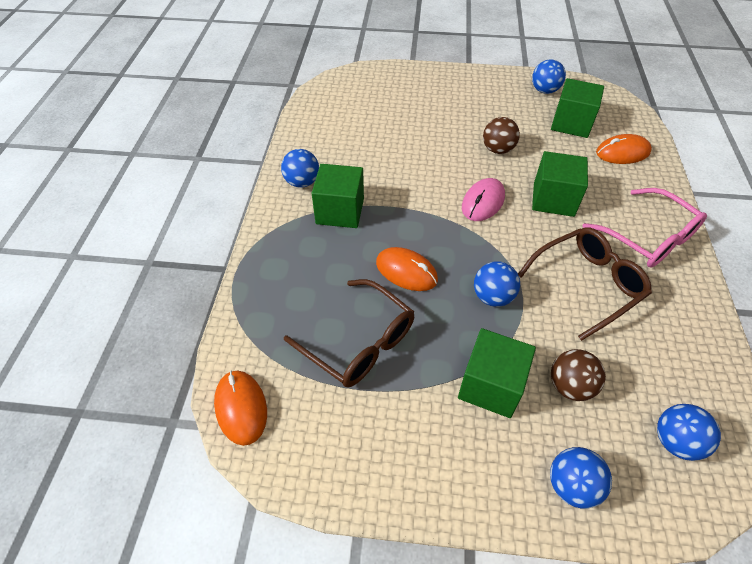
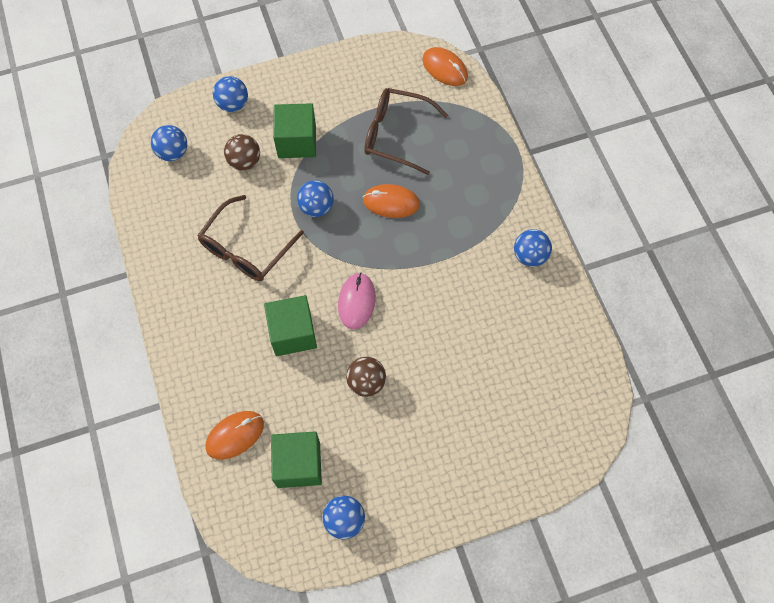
camera: 155 degrees right, 15 degrees up
(340, 211) = (476, 238): green cube -> none
(648, 238) = (200, 320): pink glasses -> none

